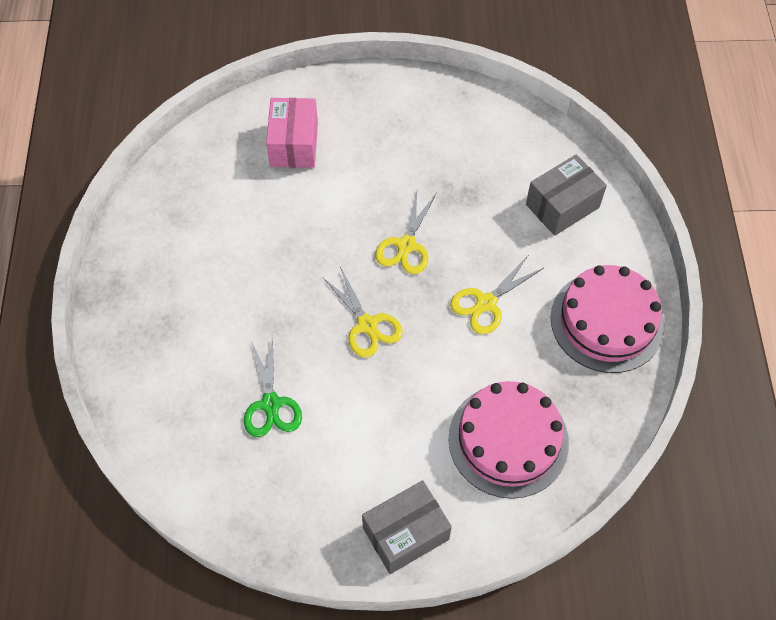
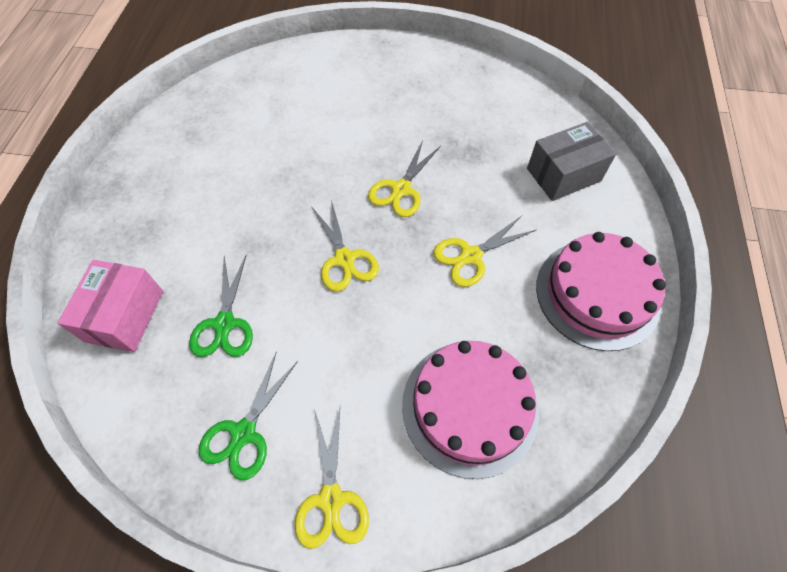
camera: 10 degrees right, 0 degrees up
(294, 144) = (317, 89): pink box -> pink box (124, 316)
(317, 495) = (243, 433): none -> green scissors
(406, 533) = (331, 499): grey box -> yellow scissors

